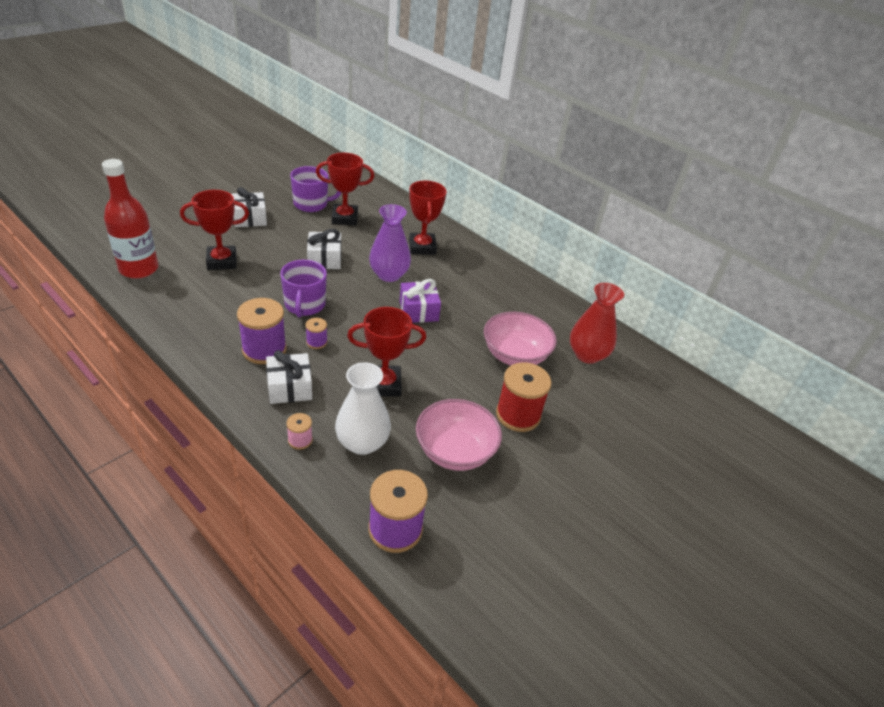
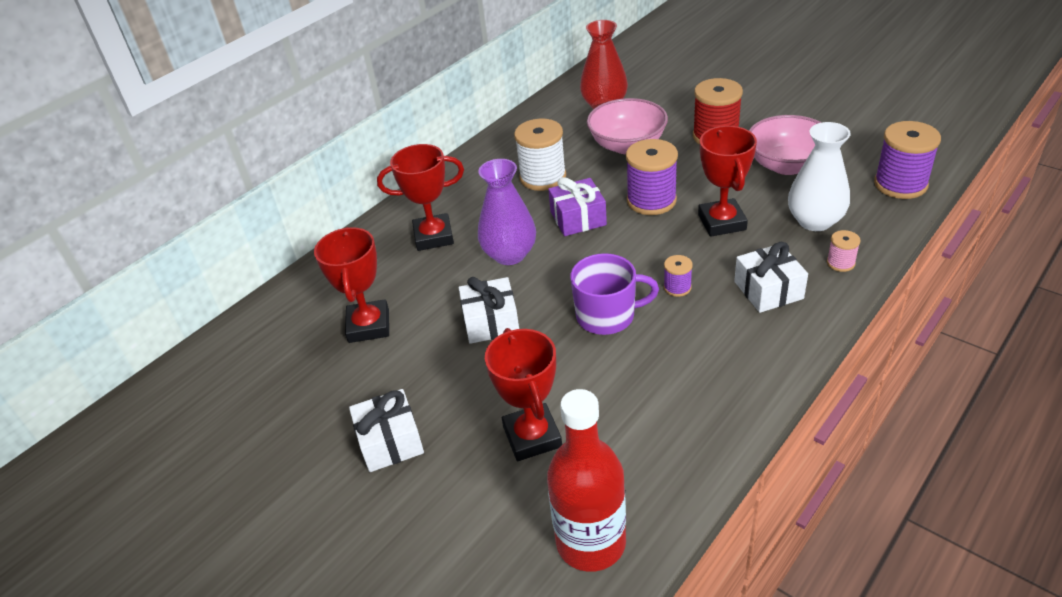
camera: 85 degrees left, 0 degrees up
(264, 350) = (715, 329): purple spool -> purple spool (651, 200)
(311, 204) = (329, 374): purple mug -> none
(479, 302) = (543, 177): none -> white spool

